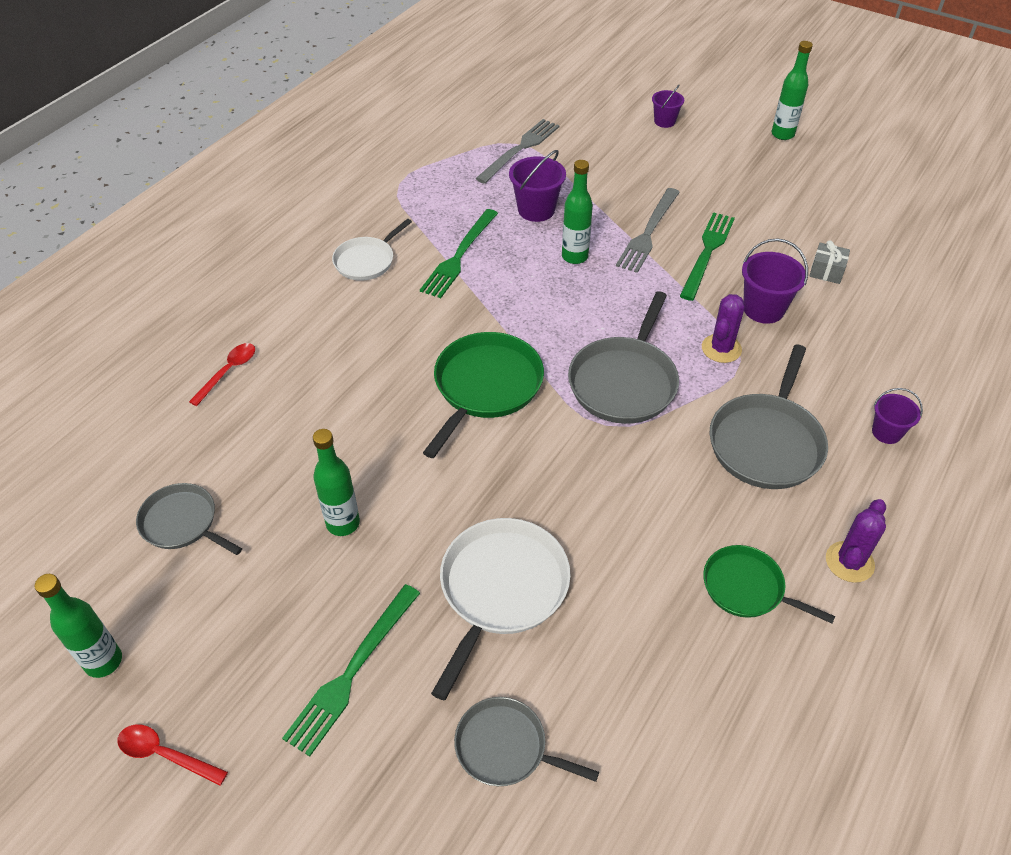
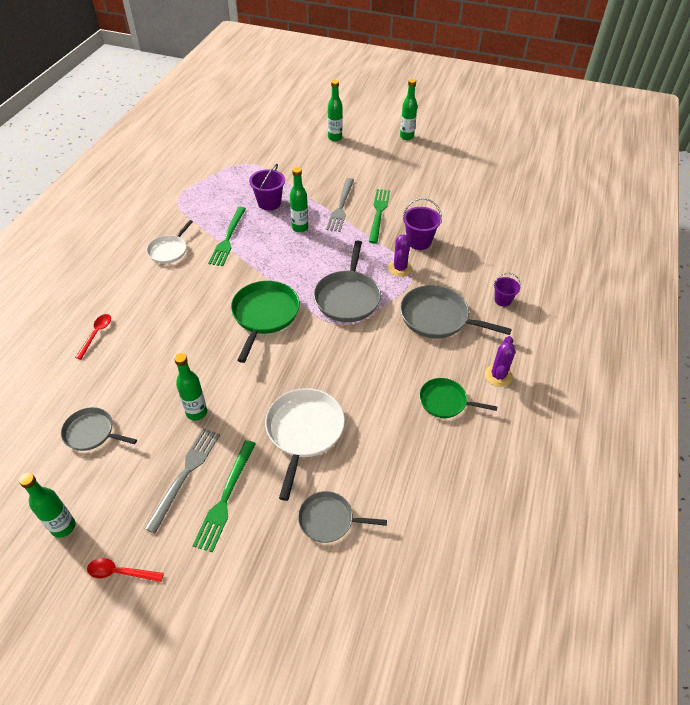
camera: 15 degrees left, 0 degrees up
(520, 149) = (249, 167): grey fork -> grey fork (185, 474)
(664, 121) = (335, 138): purple bucket -> green bottle
(766, 442) = (438, 317): grey pan -> grey pan turned 105 degrees clockwise
(826, 271) = (450, 214): grey gift -> none

